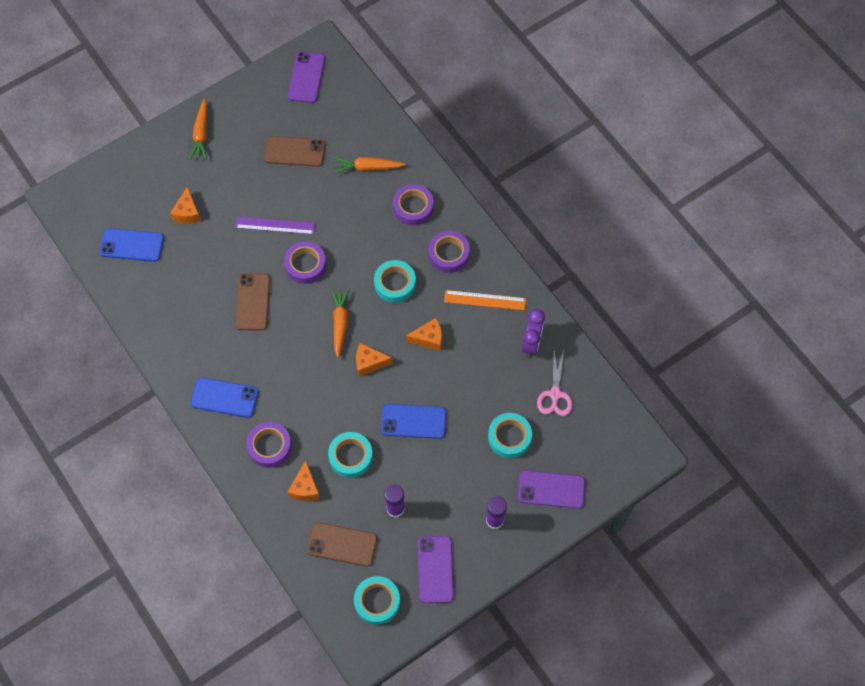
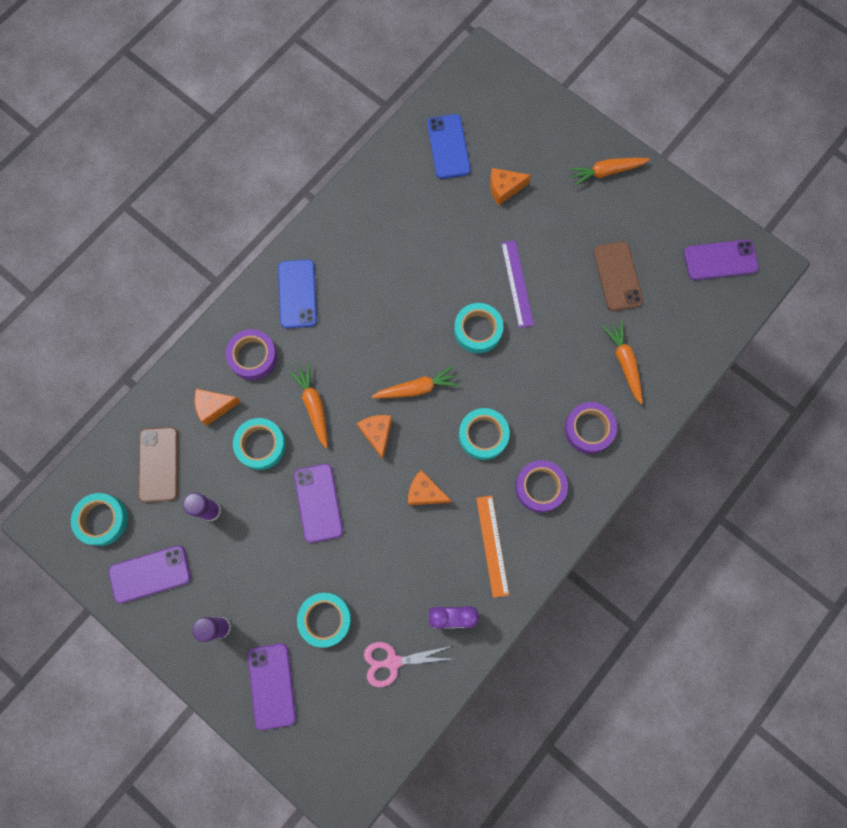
camera: 75 degrees right, 10 degrees up
(253, 302) = (417, 288): brown phone -> none
(305, 265) = (478, 330): purple tape -> turquoise tape
(330, 407) = (313, 406): none -> orange carrot
(413, 421) = (318, 503): blue phone -> purple phone
(428, 338) = (425, 492): orange cheese -> orange cheese turned 135 degrees clockwise

